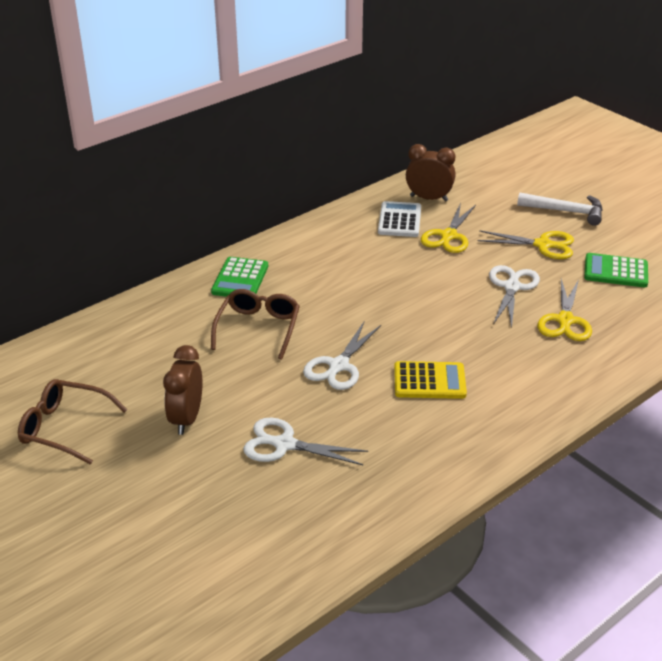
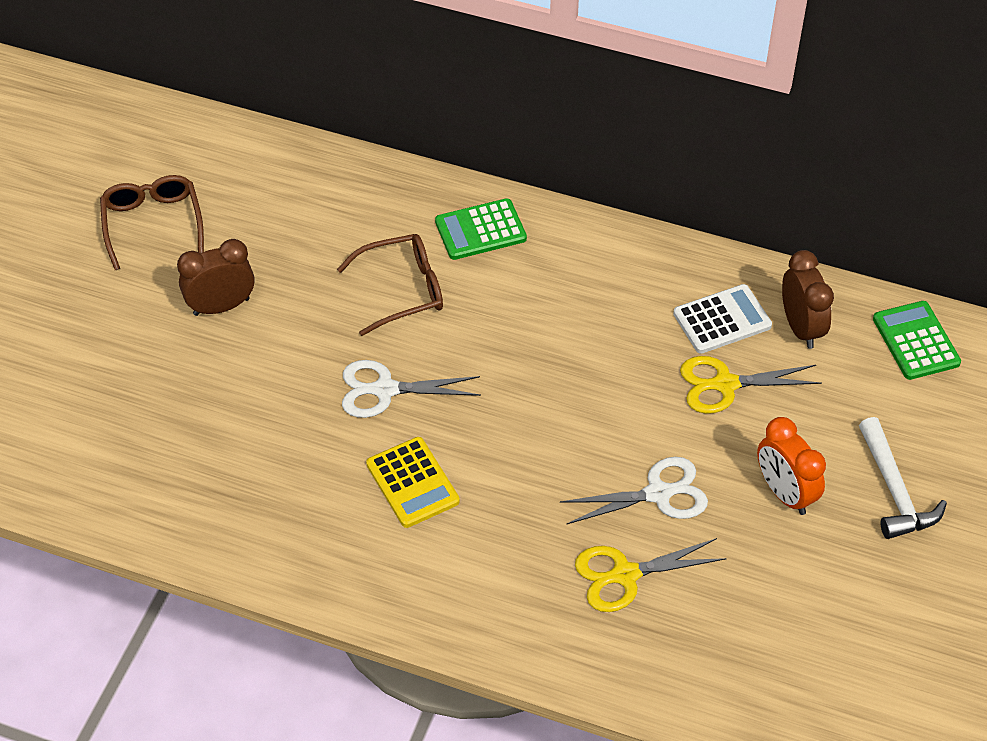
camera: 60 degrees right, 15 degrees up
(284, 444) = (231, 402): white scissors -> none
(543, 245) = (784, 493): yellow scissors -> orange clock
(615, 271) = (782, 596): green calculator -> green calculator (915, 341)

